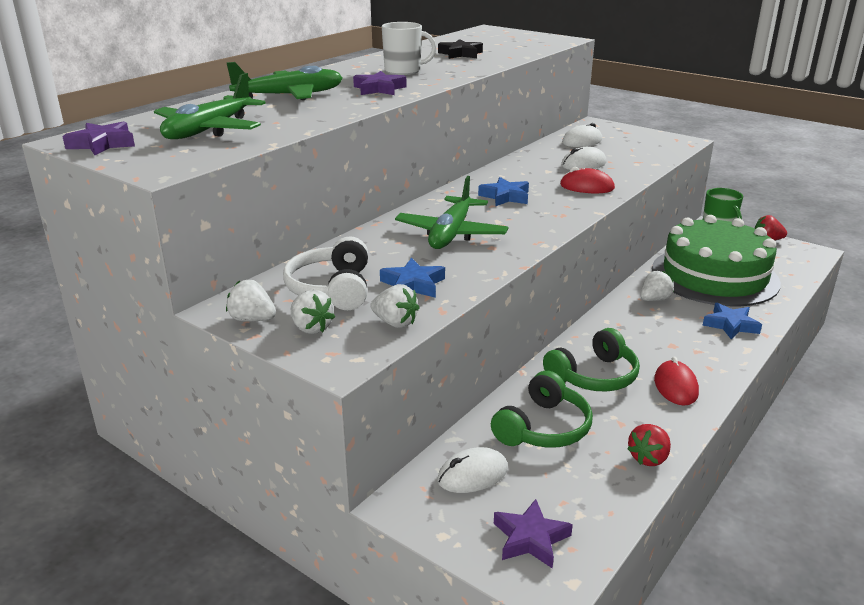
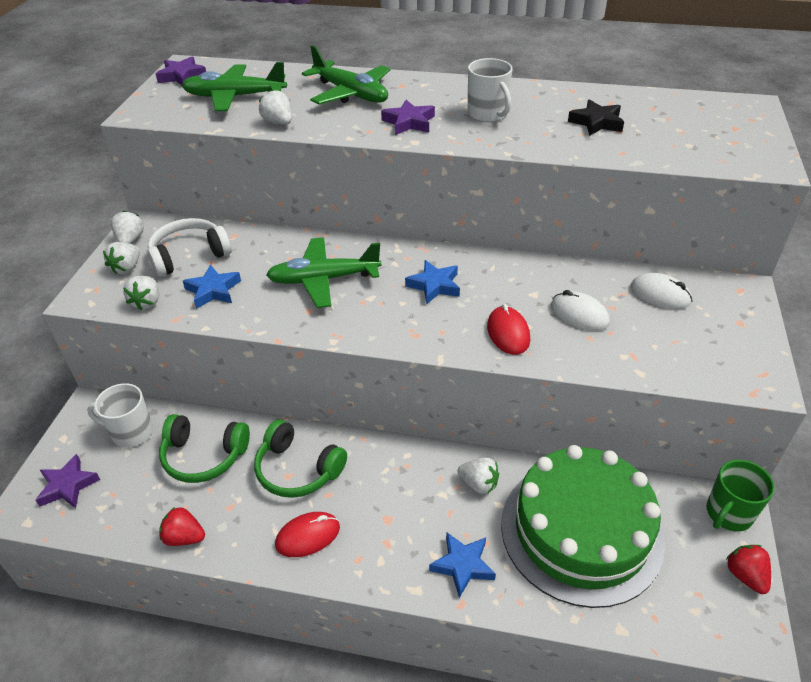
camera: 65 degrees right, 15 degrees up
(302, 122) = (278, 122): none -> white strawberry
(472, 475) = (131, 432): white mouse -> white mug

